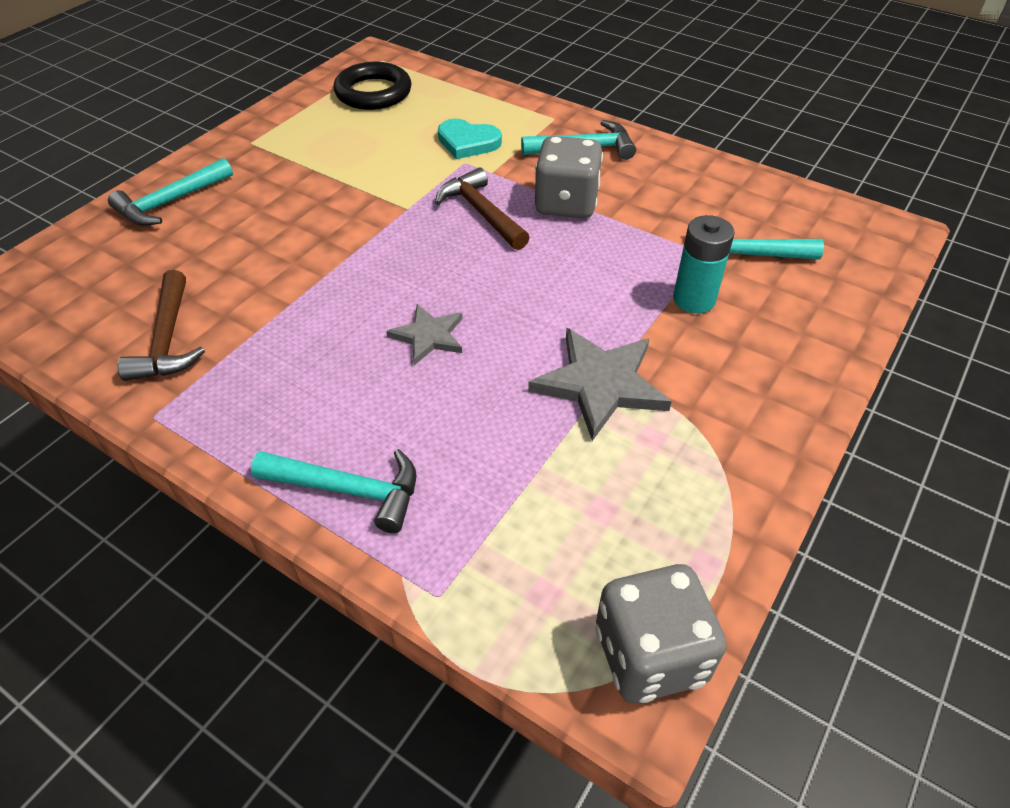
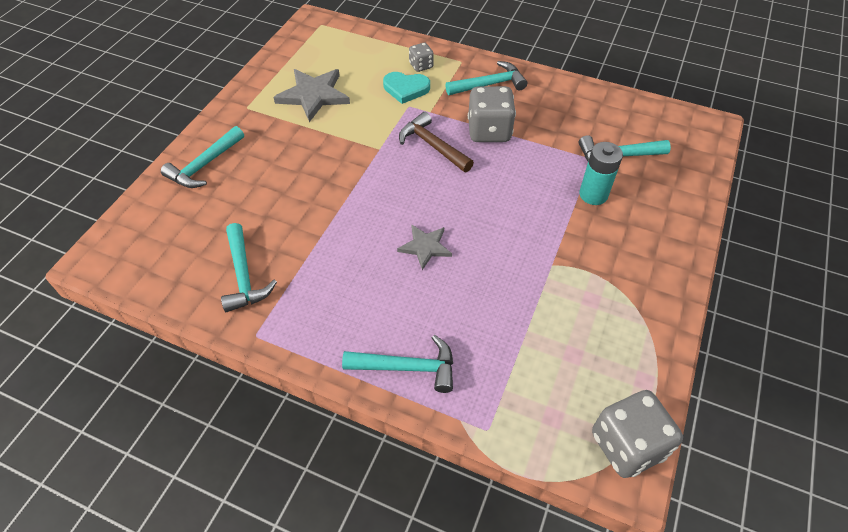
camera: 10 degrees left, 5 degrees up
(167, 340) = (244, 276): brown hammer -> turquoise hammer
(373, 92) = (324, 54): black ring -> none
(497, 118) = (421, 66): none -> grey dice
(600, 384) = (549, 266): grey star -> grey star (313, 95)

